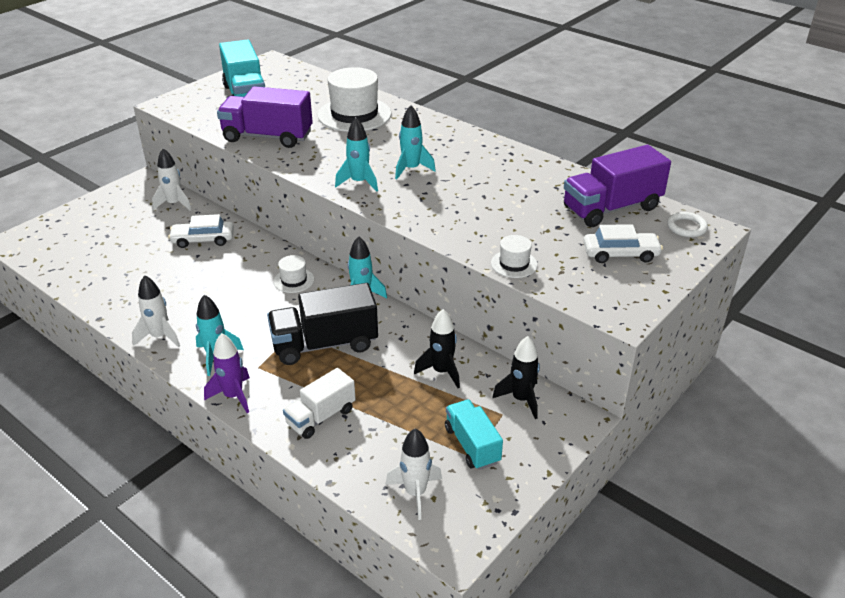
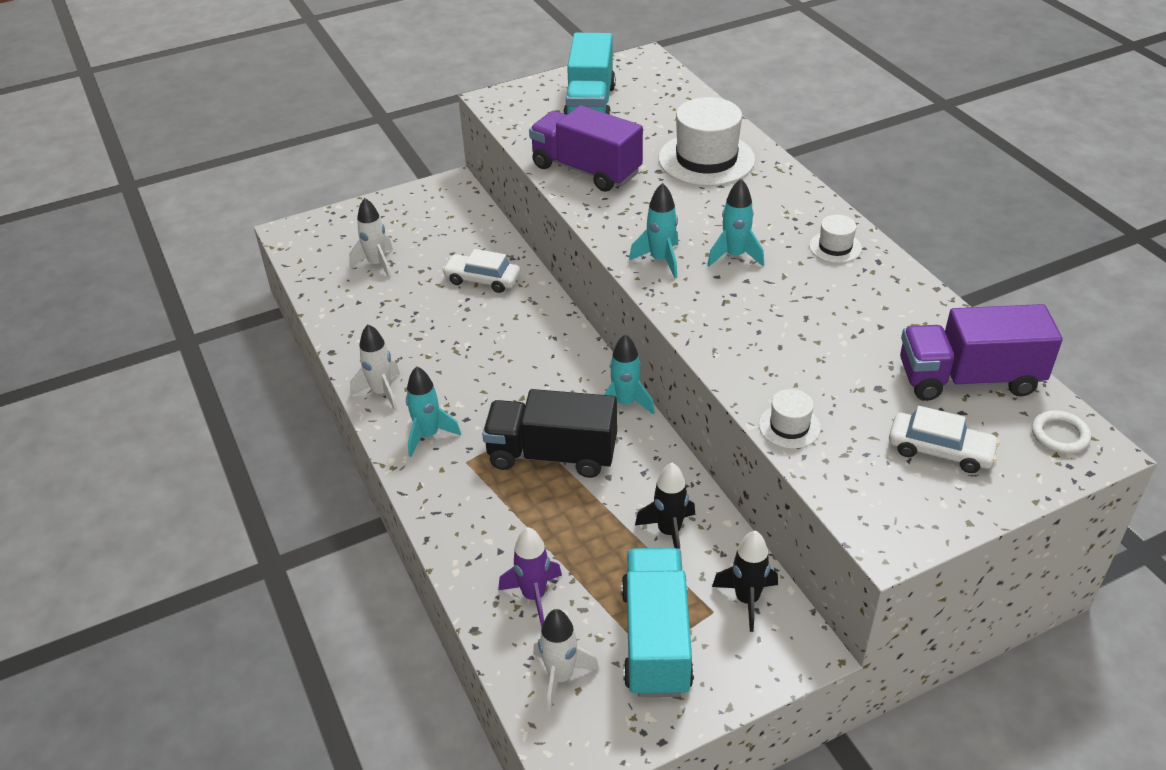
camera: 25 degrees right, 5 degrees up
(174, 204) = (473, 224): white rocket -> white rocket (377, 264)
(233, 396) = (423, 490): purple rocket -> purple rocket (534, 596)
(294, 280) = (557, 360): white hat -> white hat (835, 247)
(321, 417) = (504, 546): white truck -> none
(472, 445) = (656, 639): turquoise truck -> turquoise truck, size x1.61

